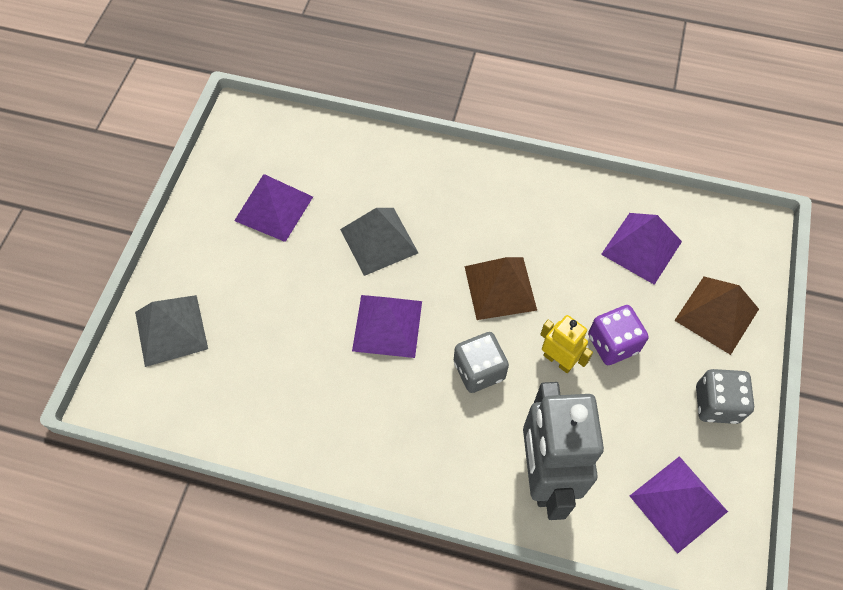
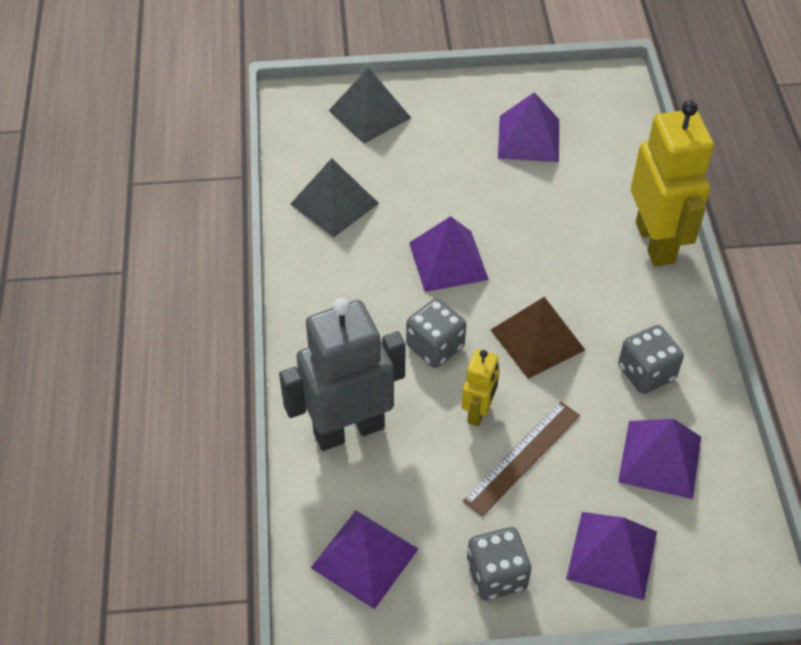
camera: 70 degrees right, 10 degrees down
(379, 240) = (538, 226): grey pyramid -> grey pyramid (334, 203)
(433, 164) = (655, 242): none -> yellow robot
(559, 224) = (646, 373): none -> grey dice
(612, 343) = (522, 457): purple dice -> brown ruler
(717, 314) = (612, 555): brown pyramid -> purple pyramid

